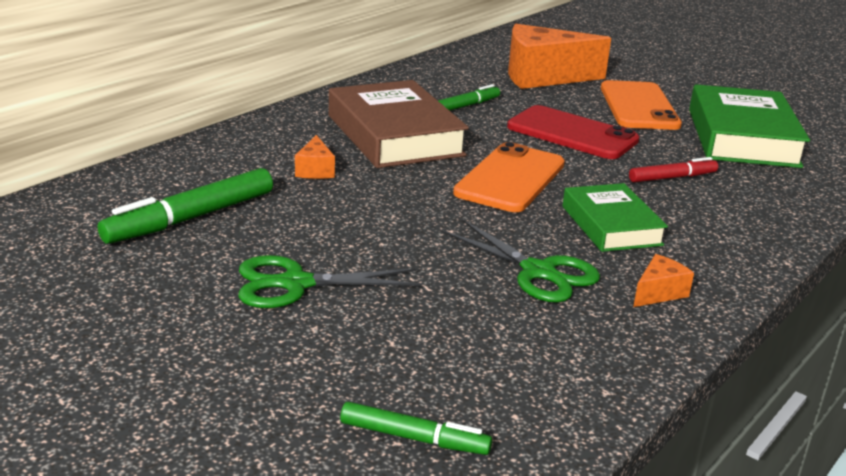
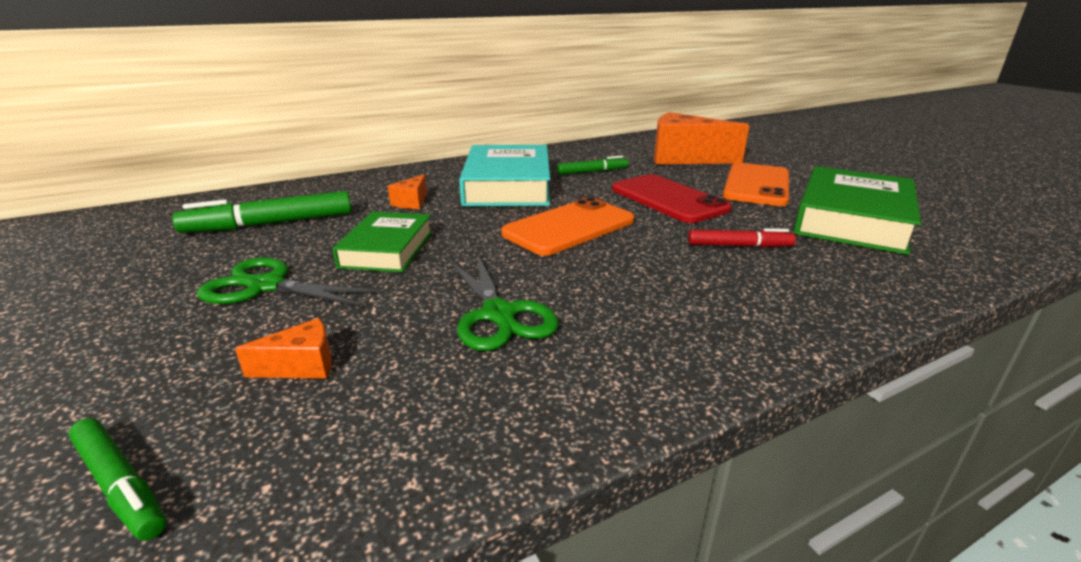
camera: 25 degrees right, 0 degrees up
(394, 135) = (507, 185): brown book -> turquoise book
(611, 225) = (627, 281): green book -> green book (387, 249)
(658, 293) = (611, 363): orange cheese -> orange cheese (301, 366)

